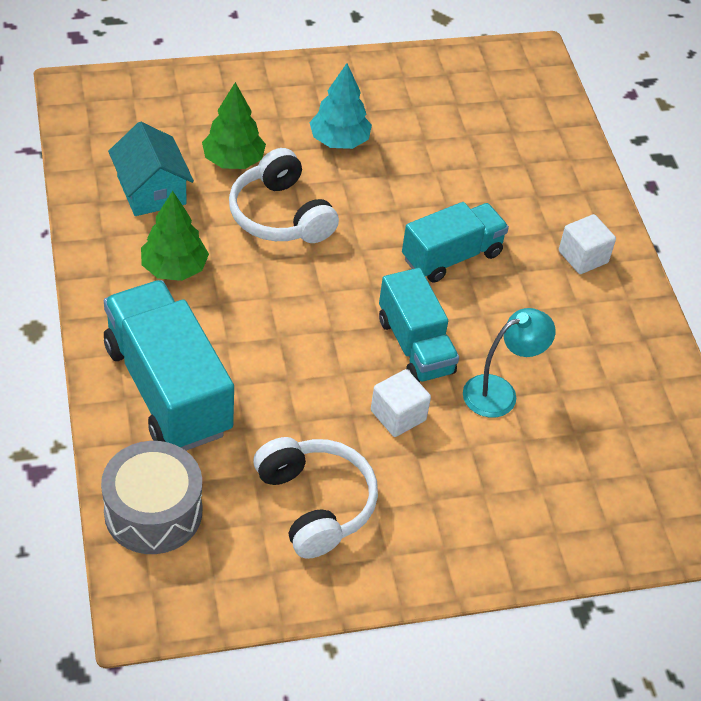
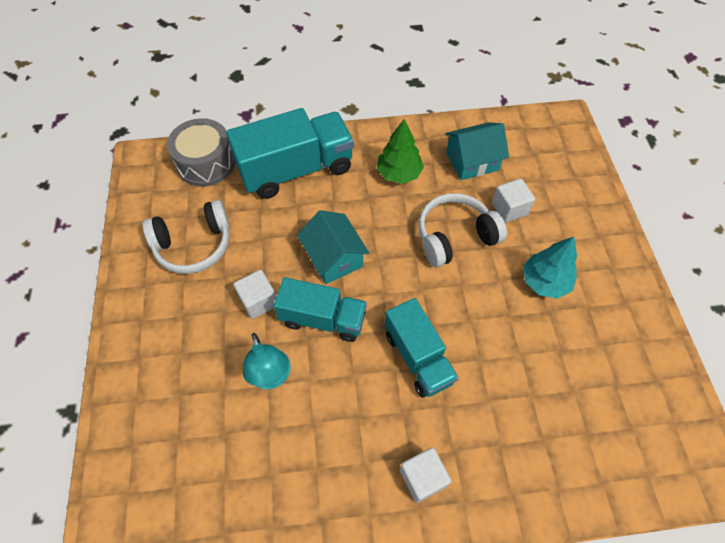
camera: 100 degrees right, 10 degrees up
(233, 161) = (509, 209): green tree -> white cube
(323, 338) = (334, 257): none -> turquoise house
(415, 346) = (323, 319): turquoise truck -> turquoise truck turned 150 degrees counterclockwise

